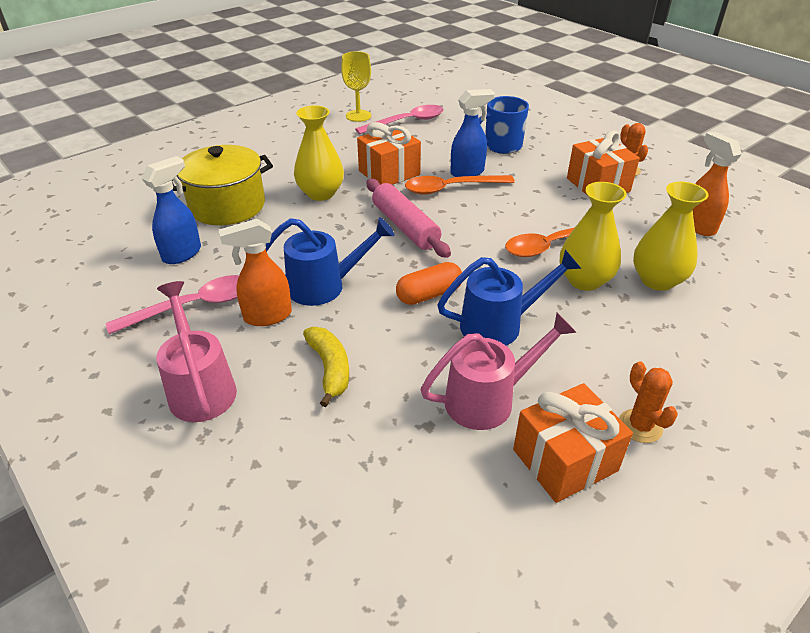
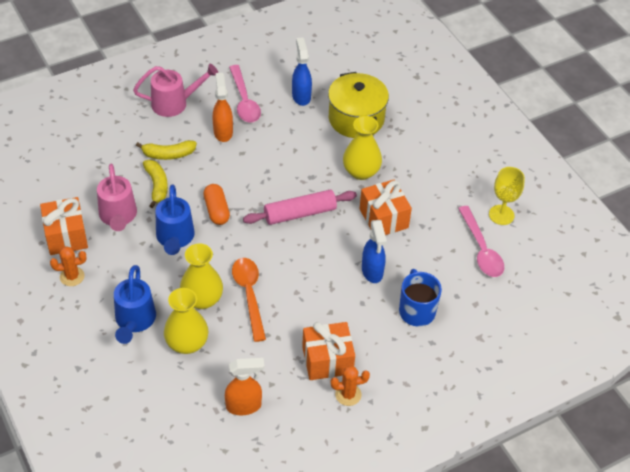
camera: 100 degrees right, 10 degrees up
(182, 254) = (301, 96): blue spray bottle -> blue spray bottle turned 150 degrees counterclockwise
(324, 286) = (243, 160): blue watering can -> blue watering can (134, 321)
(404, 367) = (157, 186): none -> yellow banana
(451, 188) = (348, 254): orange spoon -> none

